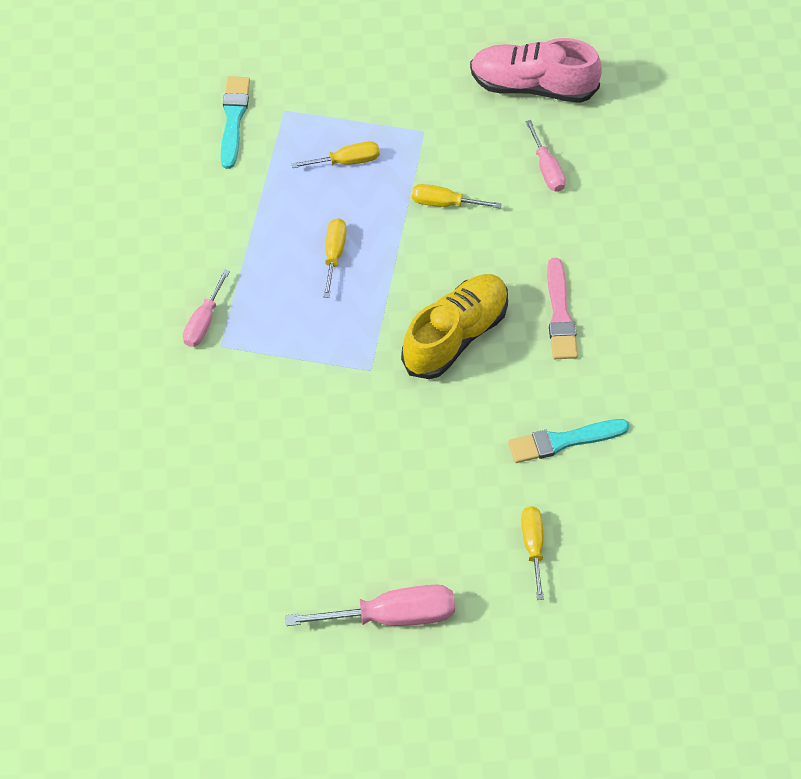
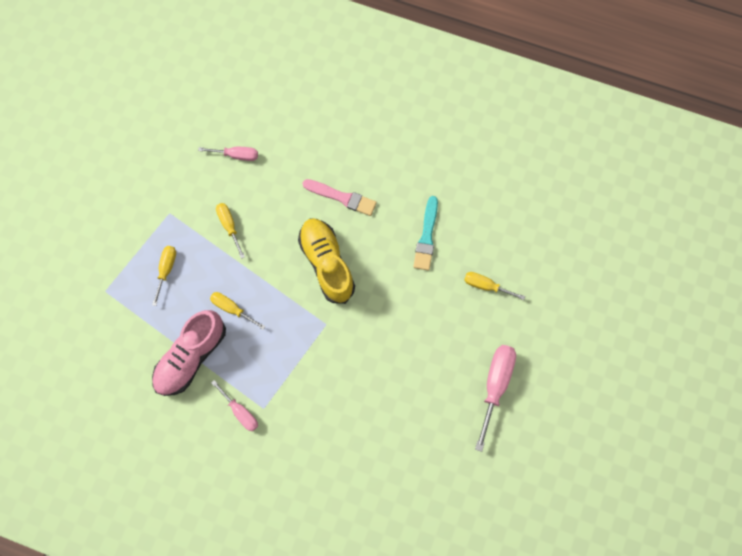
camera: 65 degrees left, 15 degrees up
(233, 119) = (93, 326): turquoise brush -> none
(444, 203) = (229, 226): yellow screwdriver -> yellow screwdriver turned 120 degrees clockwise
(532, 86) = (171, 134): pink shoe -> pink shoe (191, 356)

